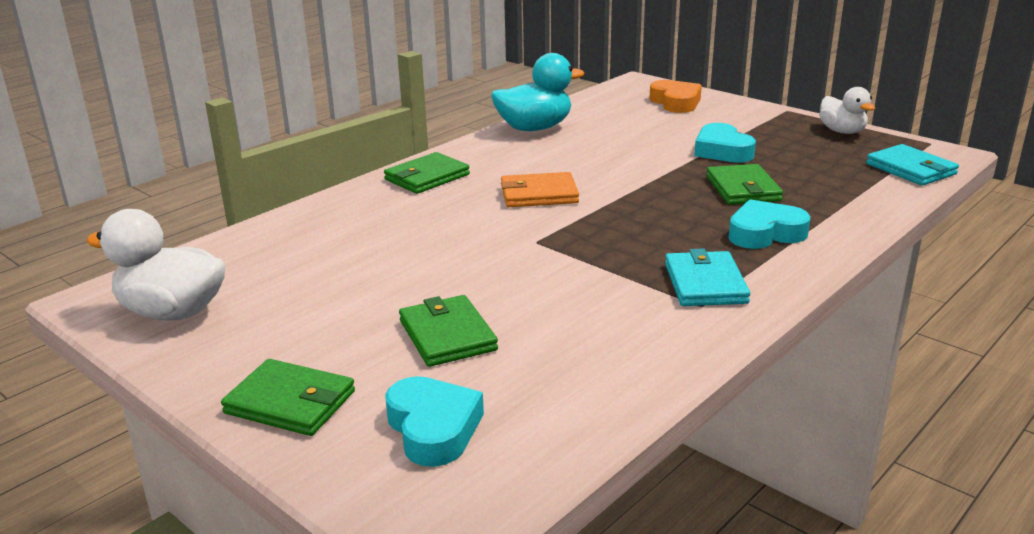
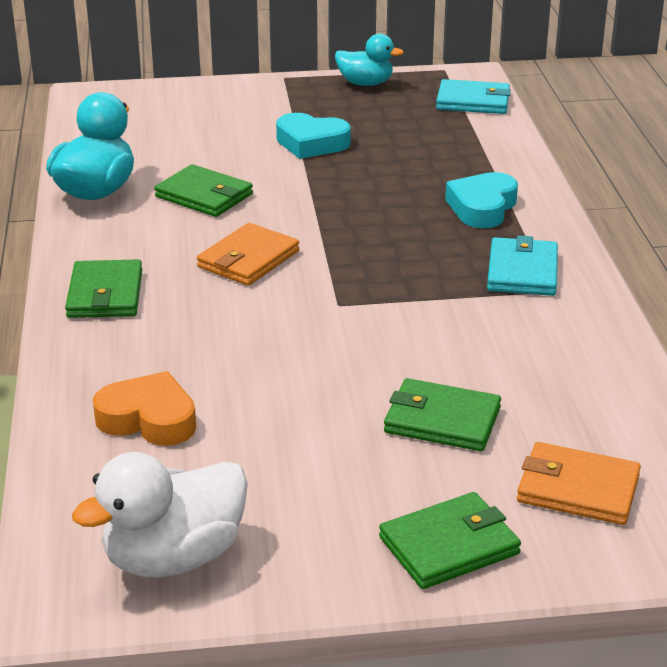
camera: 50 degrees left, 5 degrees up
(433, 428) = (577, 488): turquoise heart -> orange wallet
(675, 102) = (173, 106): orange heart -> orange heart (148, 419)
(705, 283) = (522, 271): turquoise wallet -> turquoise wallet turned 60 degrees clockwise
(743, 189) = (395, 174): green wallet -> green wallet (204, 195)
(842, 131) = (365, 83): white duck -> turquoise duck

